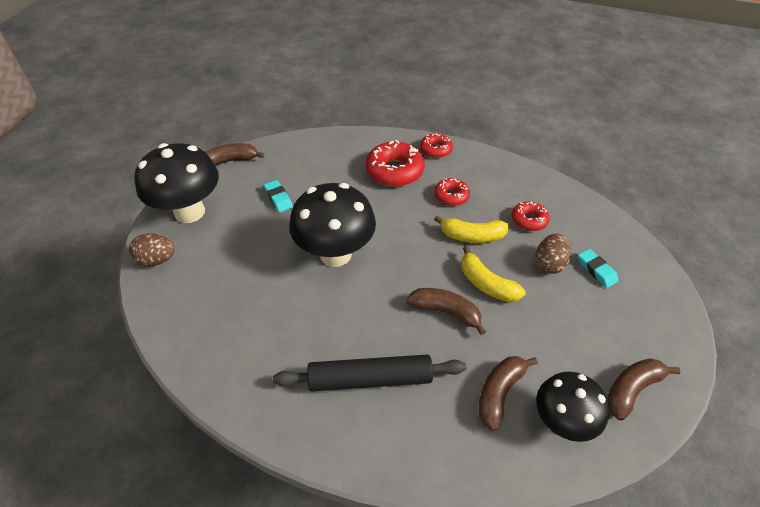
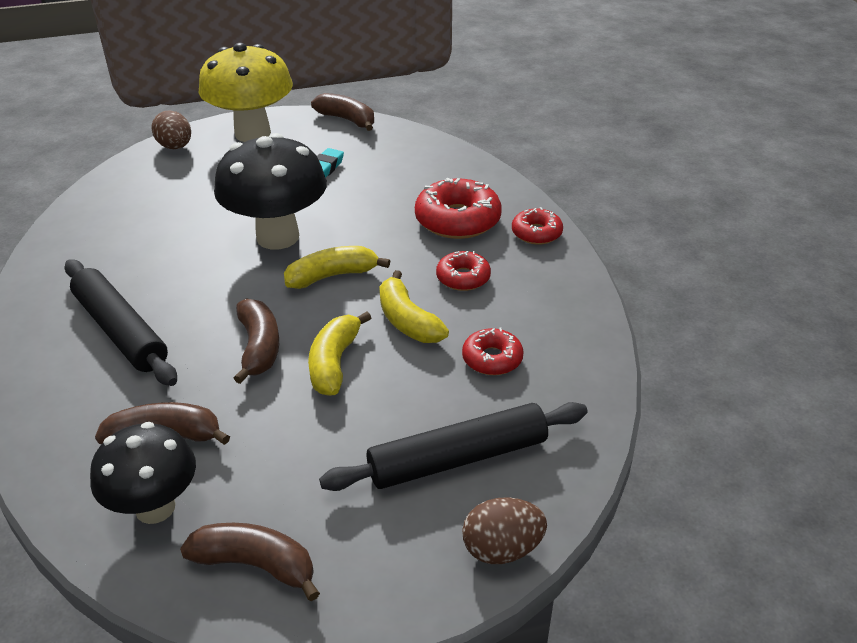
camera: 55 degrees right, 10 degrees down
(189, 212) = (252, 133): black mushroom -> yellow mushroom
(401, 248) = (332, 276): none -> yellow banana
(549, 264) = (425, 406): brown egg -> brown egg (502, 549)
(596, 270) = (458, 458): turquoise eraser -> black rolling pin

